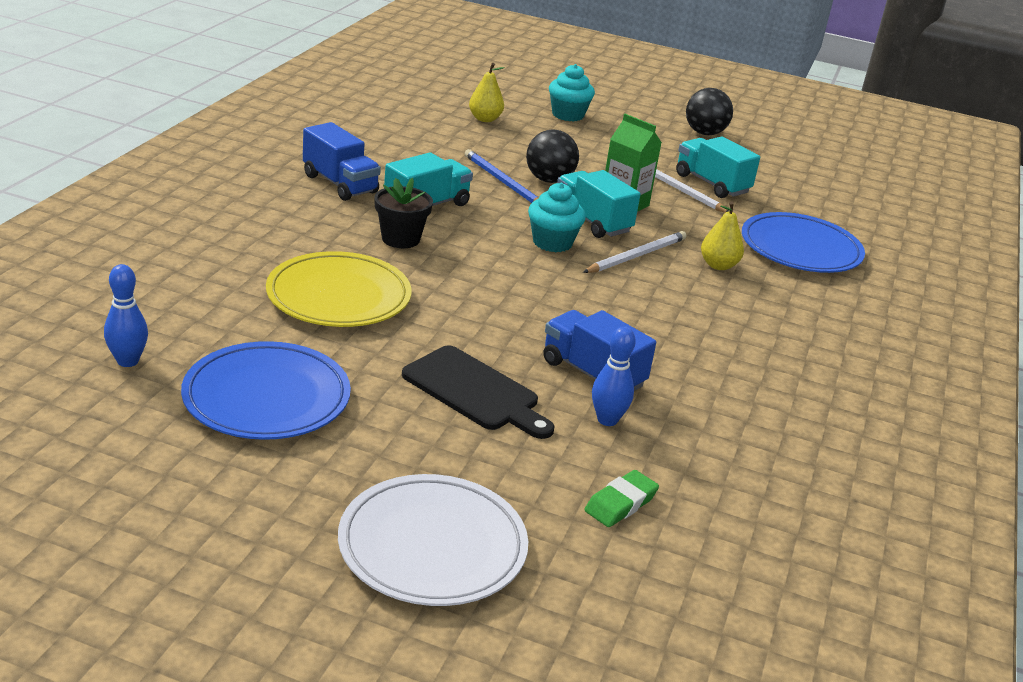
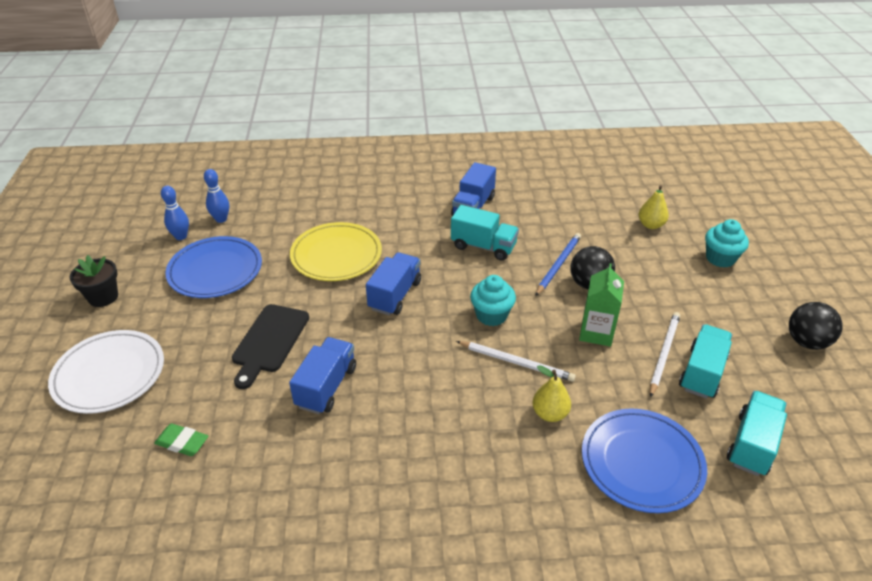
camera: 70 degrees right, 10 degrees up
(400, 239) = (427, 252): black flower pot -> black flower pot (103, 297)
(464, 283) = (395, 295): none -> blue truck
(592, 221) = (547, 324): turquoise truck -> turquoise truck (752, 444)
(607, 420) = (274, 410): blue bowling pin -> blue bowling pin (181, 236)

